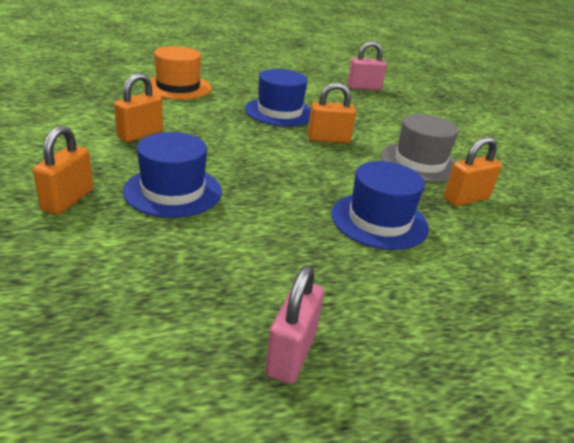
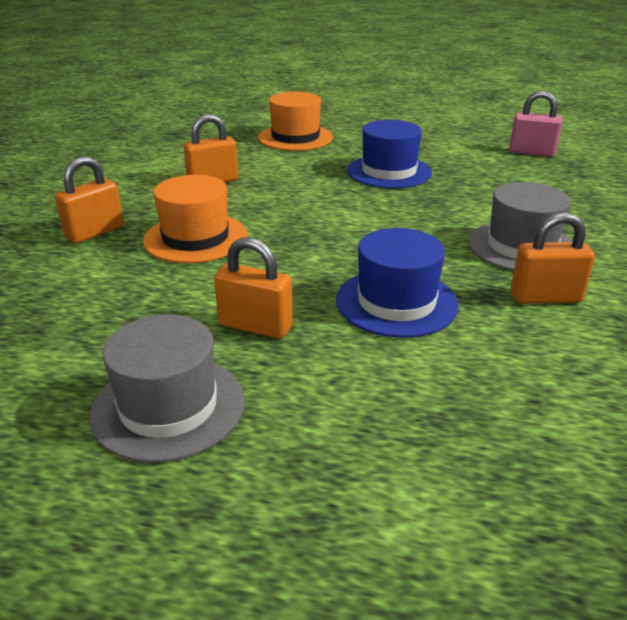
camera: 30 degrees right, 0 degrees up
(173, 191) = (195, 238): blue hat -> orange hat
(291, 353) = (168, 407): pink padlock -> grey hat
(328, 139) = (421, 207): orange padlock -> orange padlock (255, 326)

